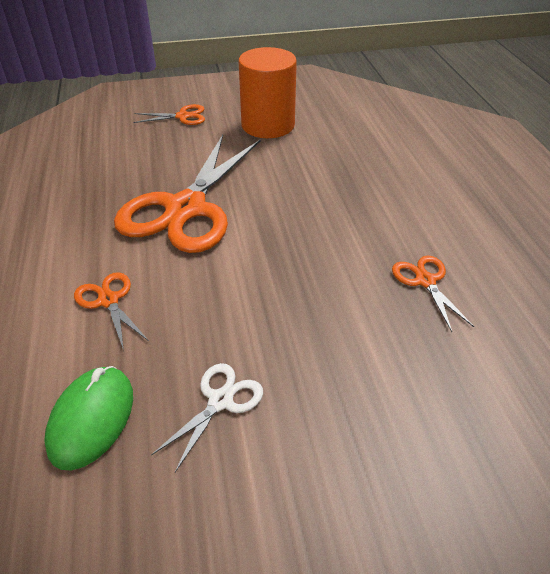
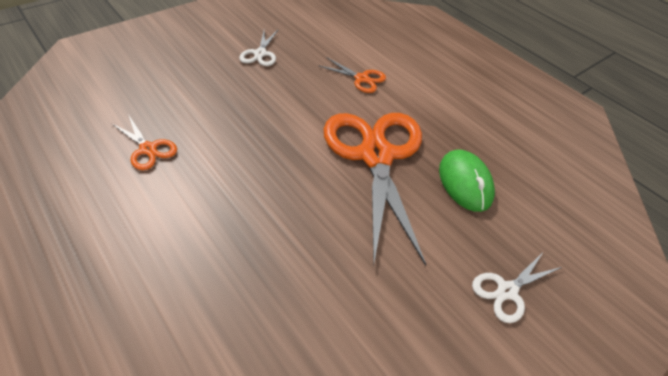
camera: 150 degrees right, 5 degrees up
(92, 419) = (316, 35): green mouse -> green mouse (465, 182)
(183, 116) = (507, 291): orange scissors -> white scissors
(268, 125) = (391, 318): orange cylinder -> none

